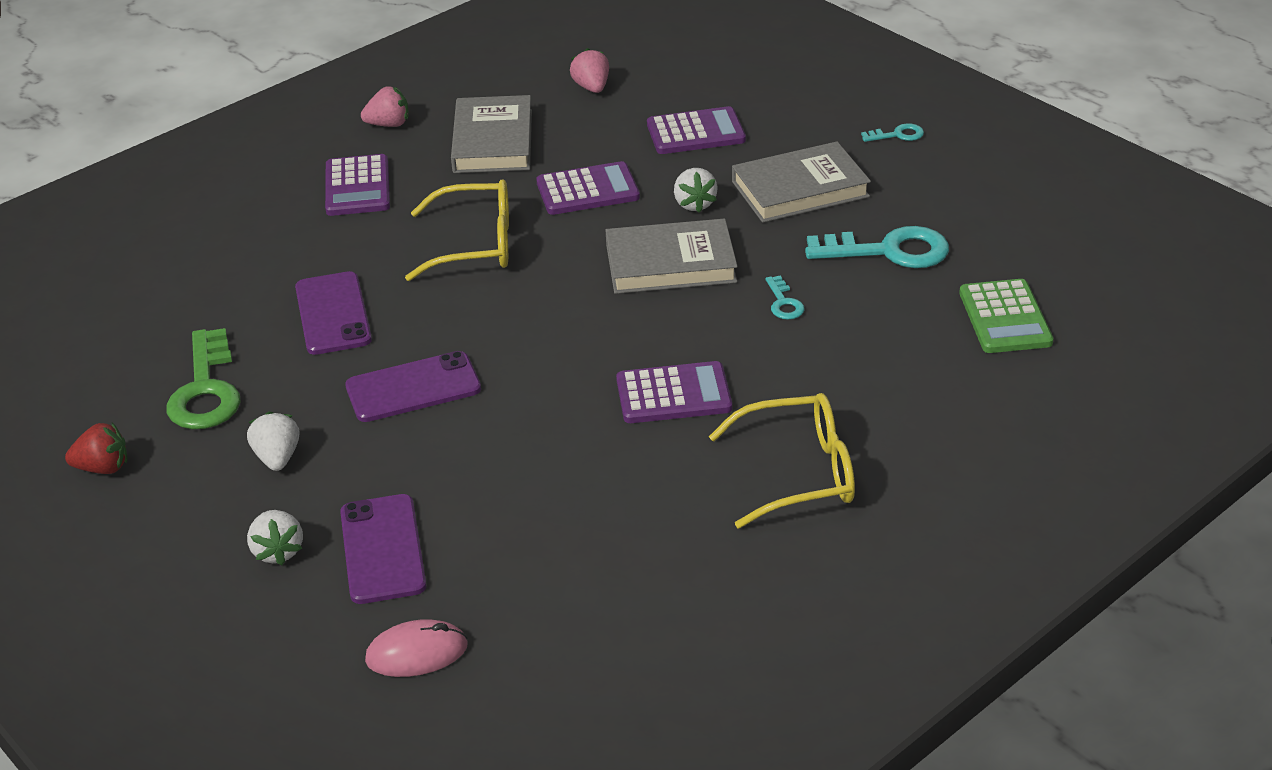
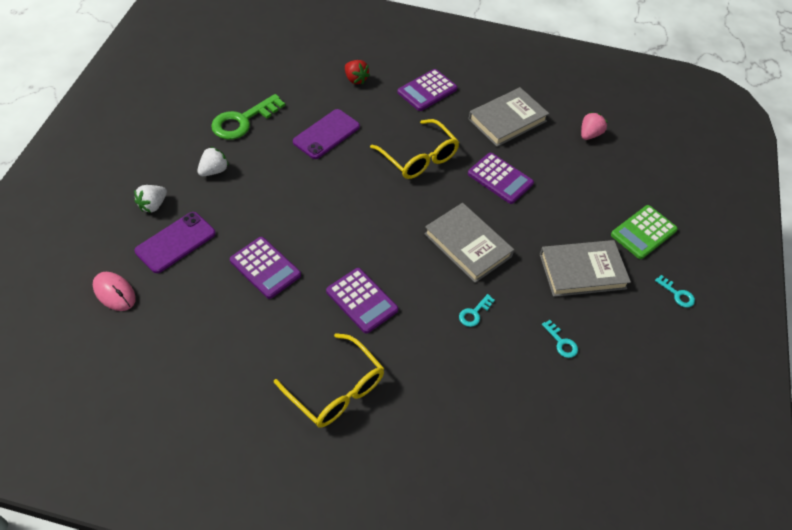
camera: 50 degrees right, 15 degrees up
(103, 468) = (171, 117): red strawberry -> red strawberry (355, 79)
(389, 124) = (485, 75): pink strawberry -> none
(413, 388) = (294, 192): purple phone -> none
(694, 204) = (527, 230): white strawberry -> none
(695, 132) = (591, 198): purple calculator -> purple calculator (265, 268)
(800, 189) = (582, 271): grey book -> grey book turned 45 degrees counterclockwise
(889, 251) = (561, 342): turquoise key -> turquoise key, size x0.48
(1005, 318) = (546, 433): green calculator -> green calculator (643, 232)

